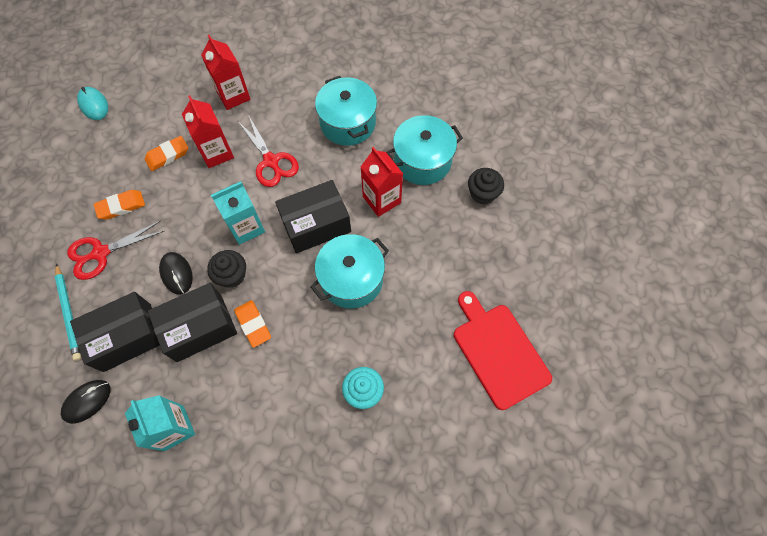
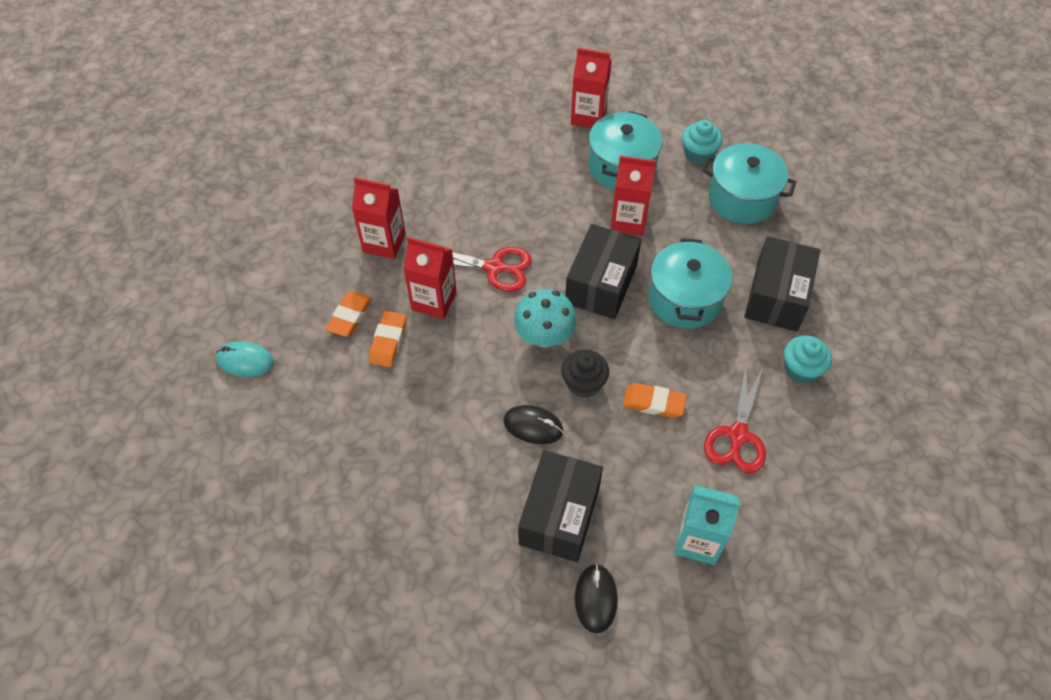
camera: 45 degrees left, 10 degrees down
(69, 313) = (477, 549): turquoise pencil -> none
(101, 253) = (437, 475): red scissors -> red scissors (737, 435)
(121, 206) = (401, 420): orange eraser -> orange eraser (350, 316)
(199, 328) = (612, 448): black box -> black box (776, 296)
(246, 227) = (544, 336): turquoise carton -> turquoise mushroom
(348, 123) = (521, 185): turquoise pot -> turquoise pot (742, 198)
(443, 111) = (588, 116): none -> red carton
(482, 193) = (698, 154): black cupcake -> turquoise cupcake
(498, 351) = (853, 254): red cutting board -> none

